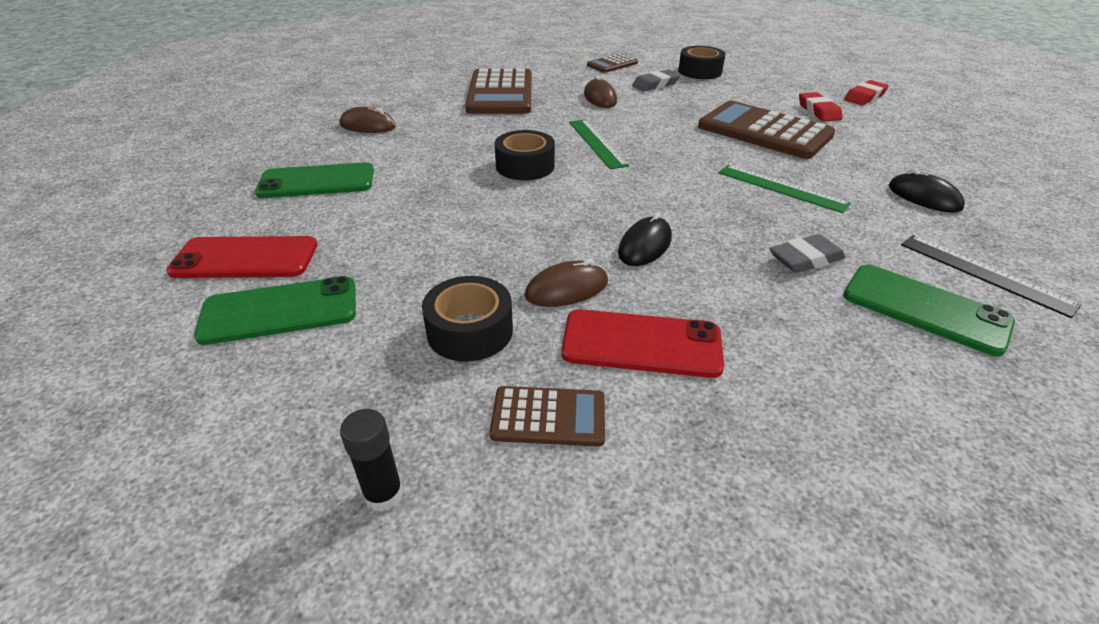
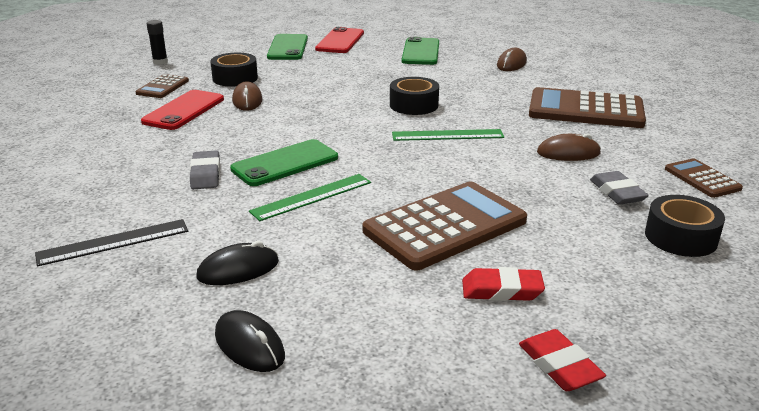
camera: 105 degrees right, 10 degrees down
(645, 246) = (271, 126): black mouse -> black mouse (249, 345)
(925, 309) = (113, 198): green phone -> green phone (285, 163)

